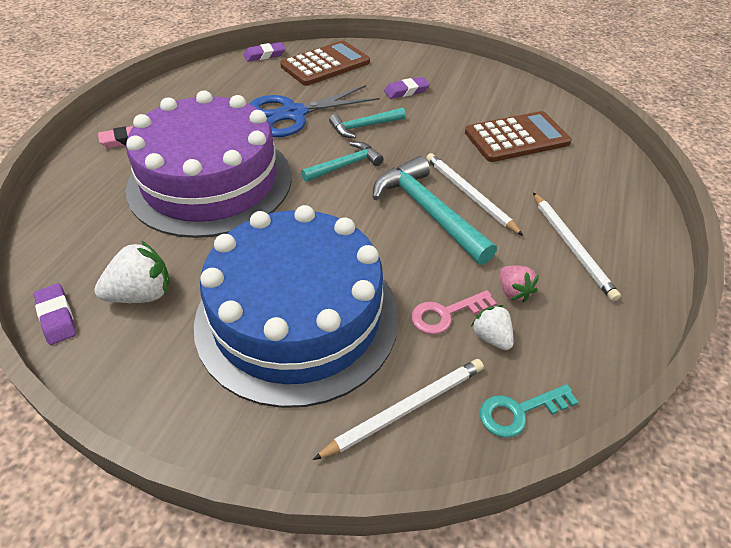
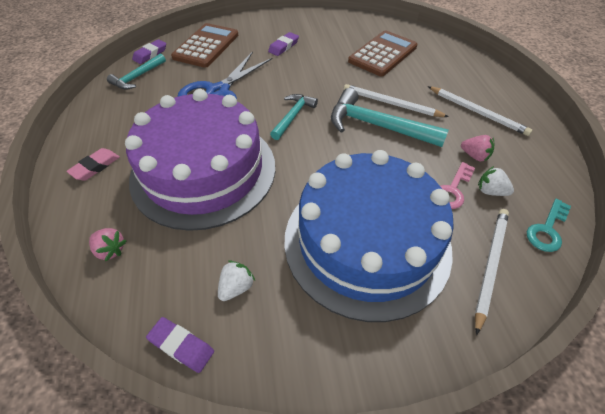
camera: 30 degrees left, 5 degrees up
(76, 214) = (111, 250): none -> pink strawberry
(141, 294) = (236, 287): white strawberry -> white strawberry, size x0.62
(364, 127) = (279, 83): turquoise hammer -> turquoise hammer (137, 77)

